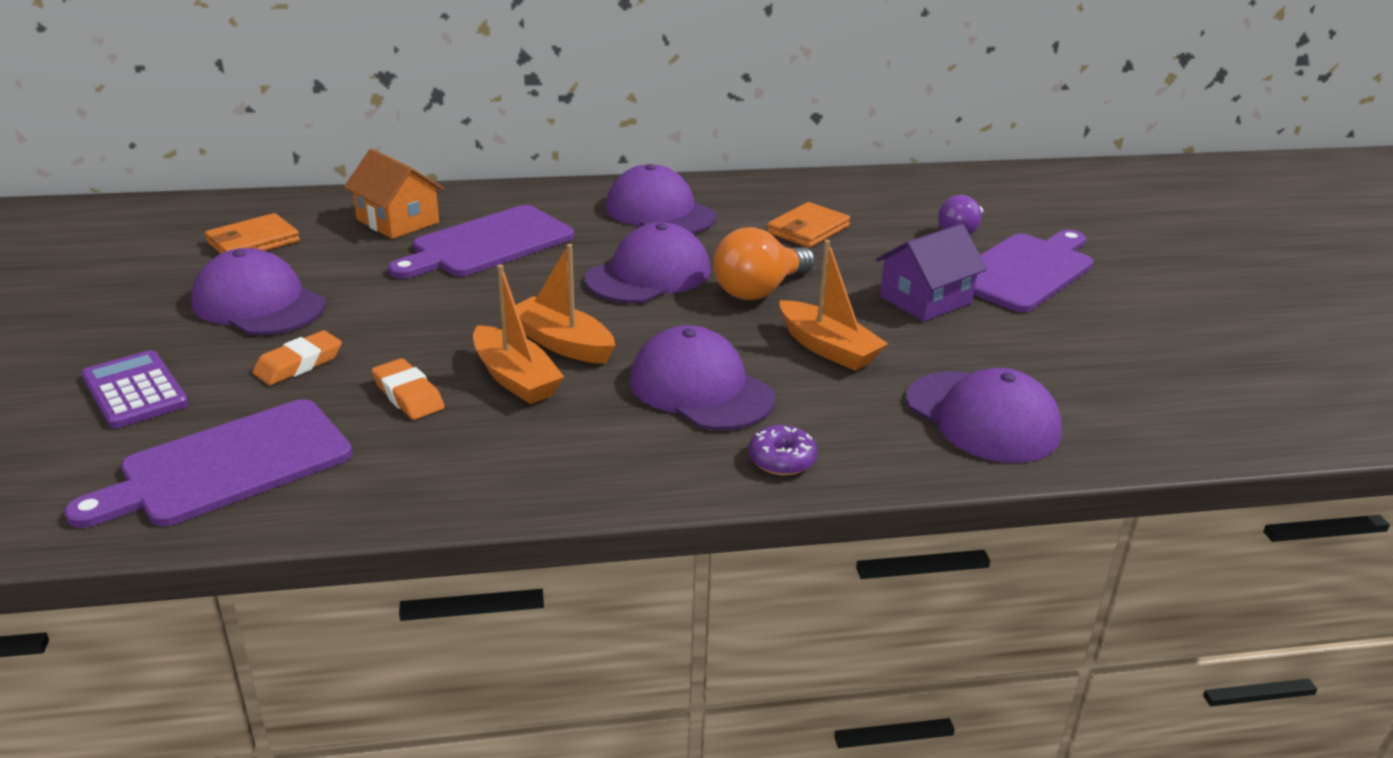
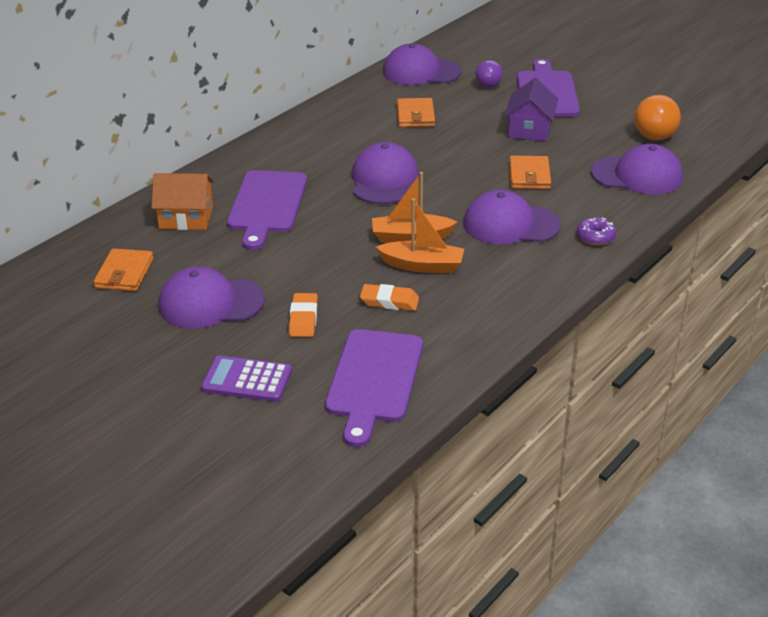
camera: 40 degrees left, 5 degrees up
(660, 212) = (323, 141): purple cap -> purple cap (421, 72)
(759, 290) = (450, 162): orange light bulb -> orange light bulb (653, 132)
(828, 348) = (529, 176): orange boat -> orange wallet

